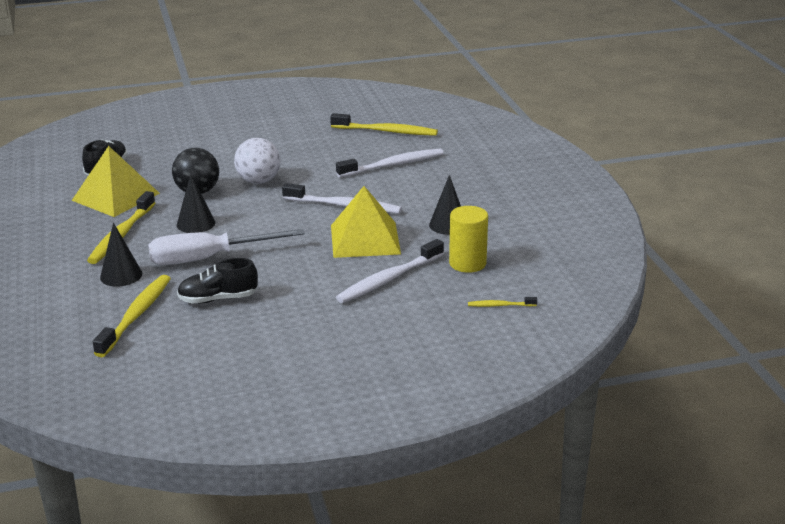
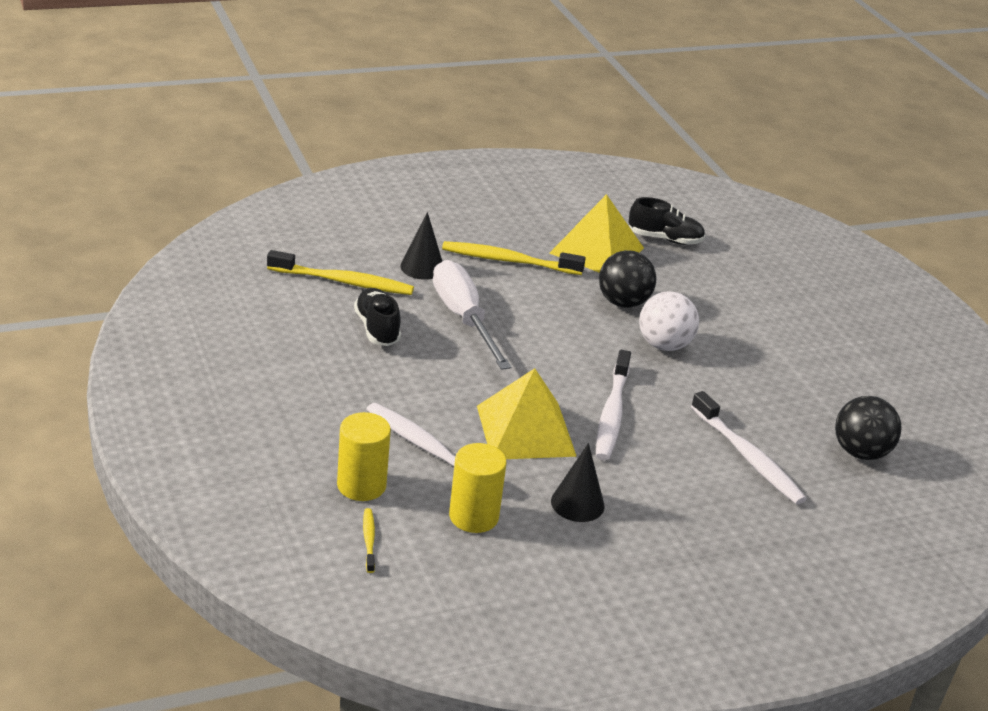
camera: 80 degrees right, 5 degrees up
(196, 223) = (543, 306): black cone -> none
(386, 131) = (860, 452): yellow toothbrush -> black ball
(436, 308) = (361, 485): none -> yellow cylinder

